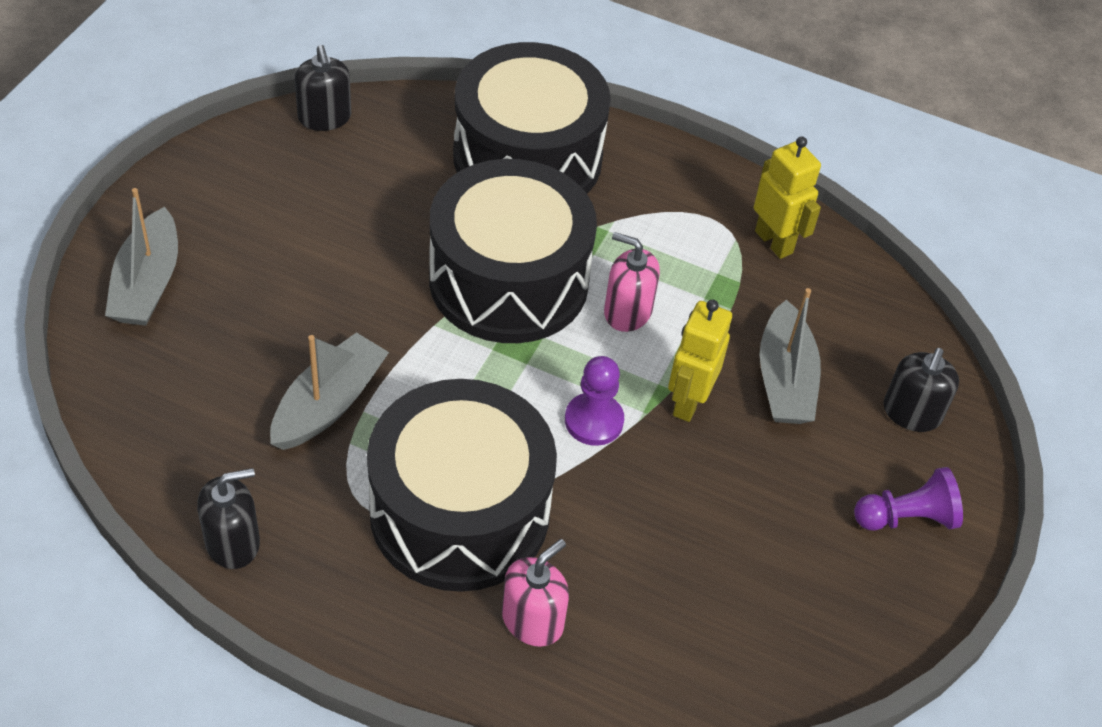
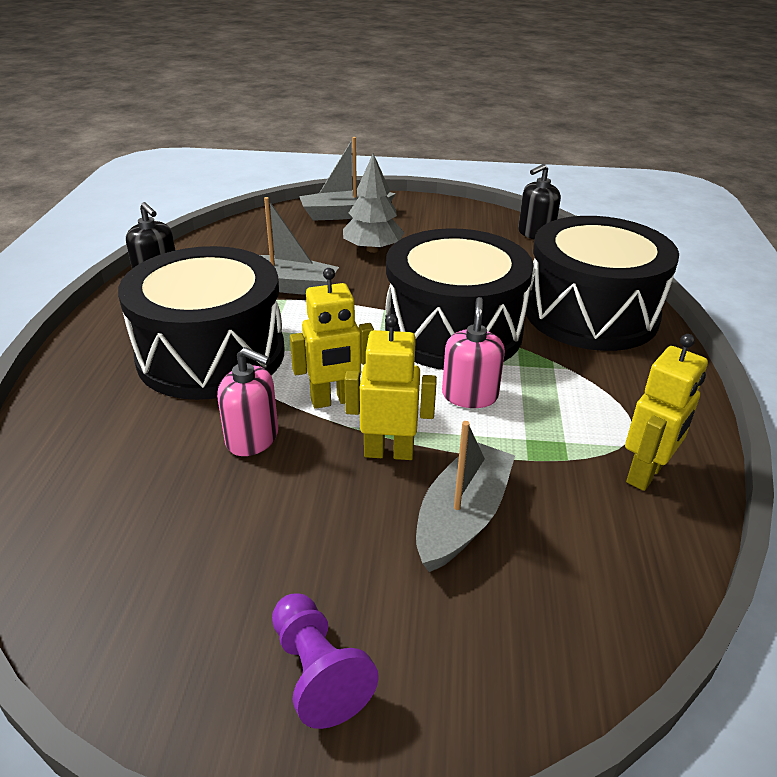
camera: 75 degrees right, 15 degrees down
(277, 287) = (372, 249): none -> grey tree
(532, 620) = (114, 409): pink soap dispenser -> pink soap dispenser (252, 438)
(594, 421) = (334, 400): purple pawn -> yellow robot
(785, 380) = (462, 517): grey boat -> grey boat turned 135 degrees clockwise
(911, 413) = (488, 649): black soap dispenser -> none

